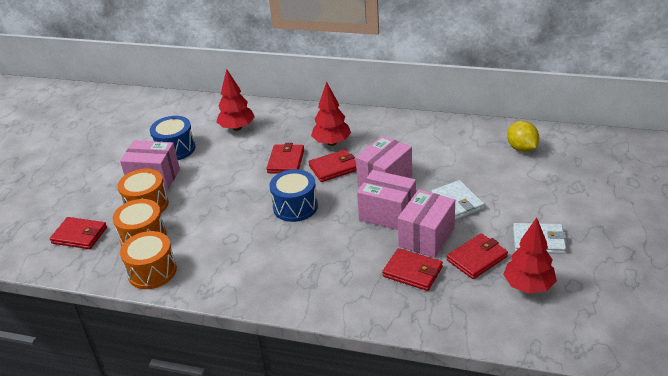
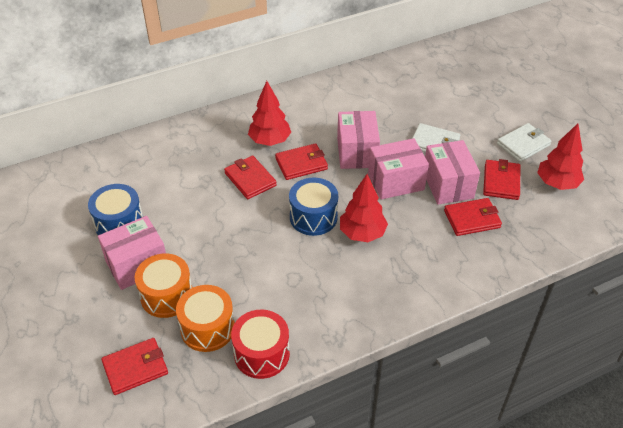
camera: 45 degrees left, 10 degrees up
(152, 271) = (261, 354): orange drum -> red drum
(237, 128) = (158, 170): red tree -> red tree (362, 233)
(333, 168) = (301, 164): red wallet -> red wallet turned 45 degrees clockwise
(521, 148) = (426, 74): yellow lemon -> none

